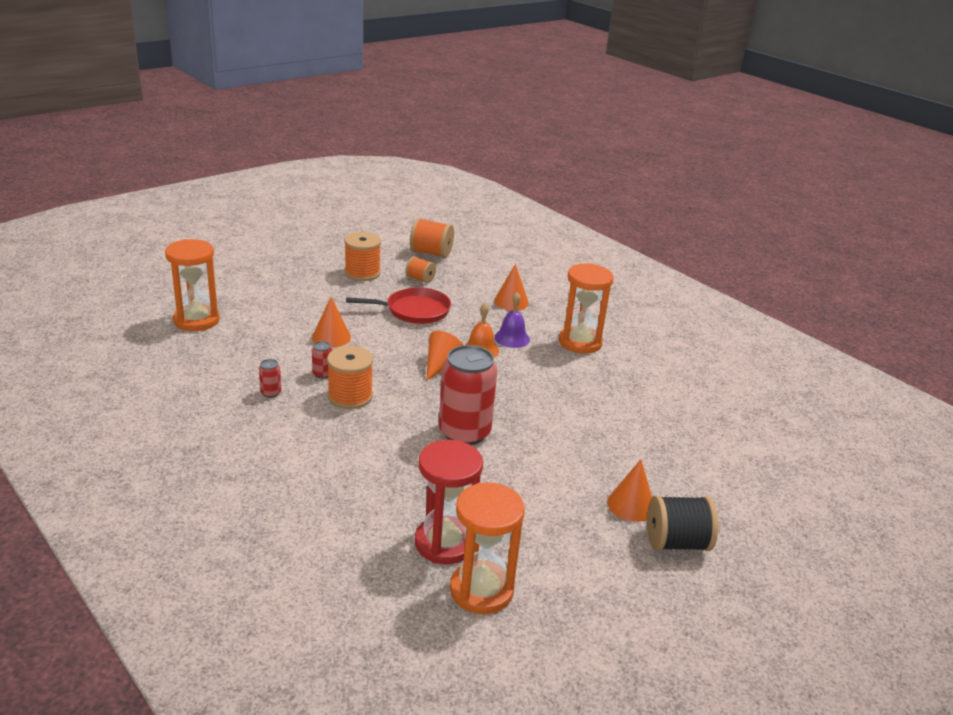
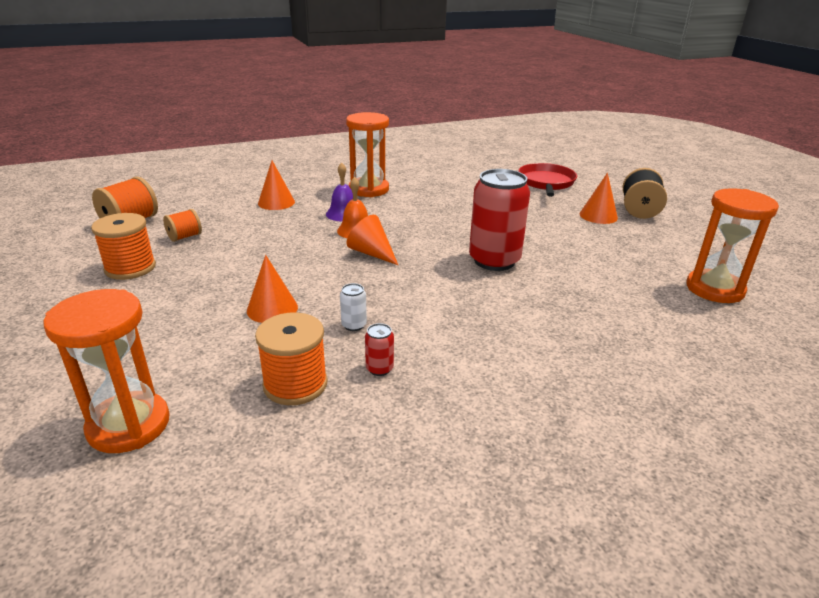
camera: 70 degrees left, 0 degrees up
(322, 374) = (354, 325): red can -> white can
(350, 396) = (410, 312): orange spool -> orange spool (295, 384)
(414, 310) = (252, 250): red pan -> red pan (546, 182)
(444, 543) = (658, 295): red hourglass -> none

